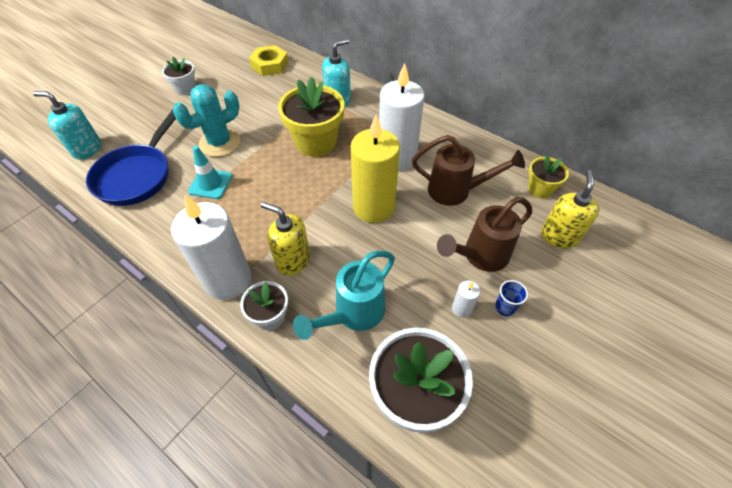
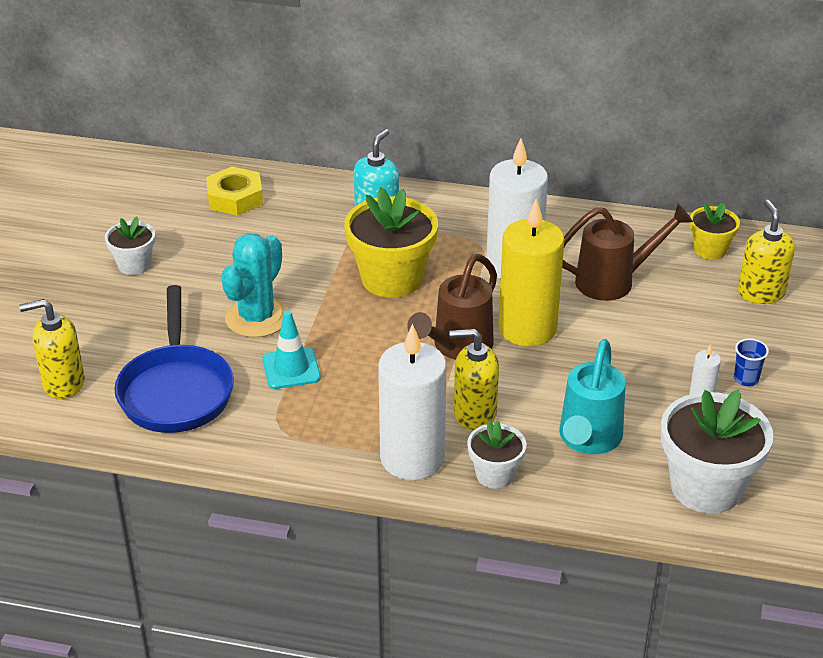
camera: 25 degrees left, 15 degrees down
(87, 149) = (63, 383): turquoise soap dispenser -> yellow soap dispenser
(480, 256) = (687, 340): brown watering can -> brown watering can (457, 347)

